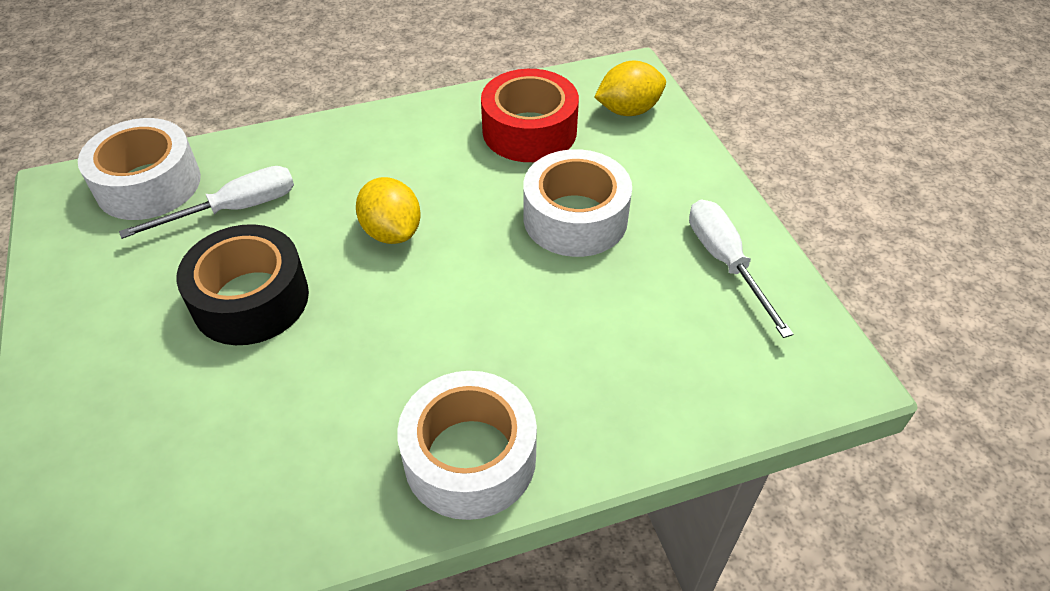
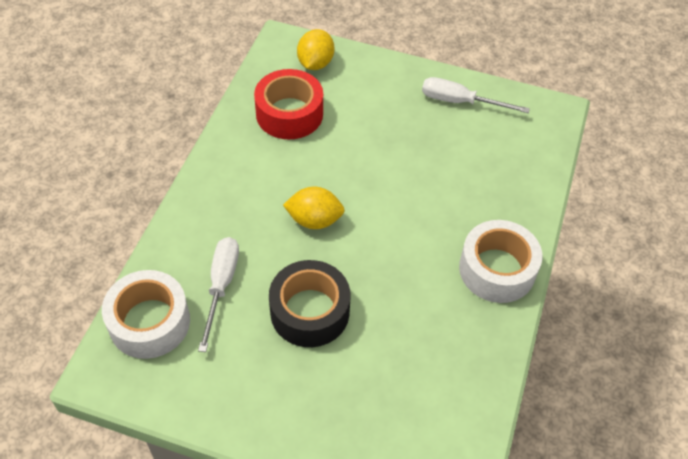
camera: 55 degrees left, 5 degrees up
(575, 218) = (378, 137): white tape -> none

